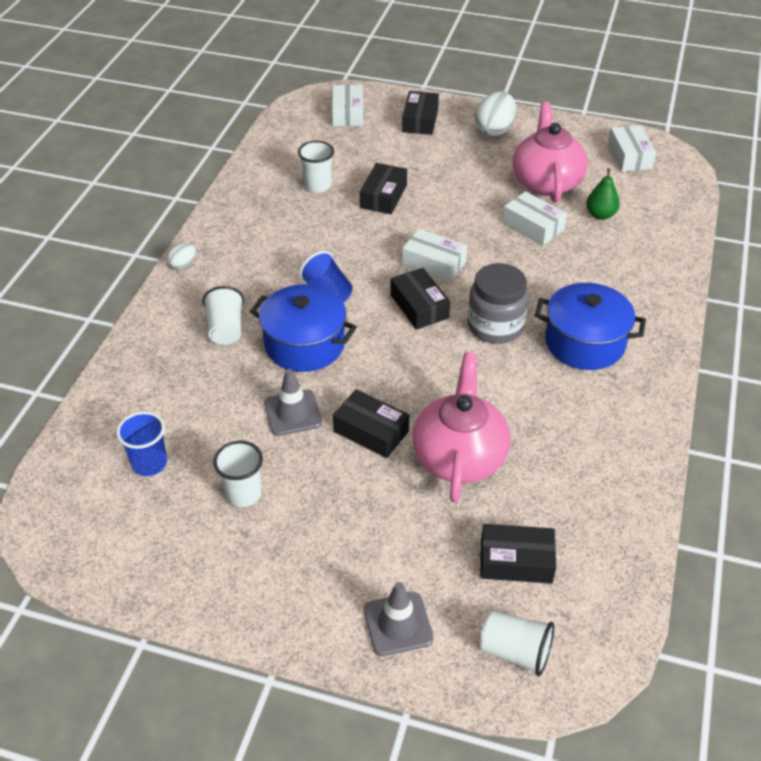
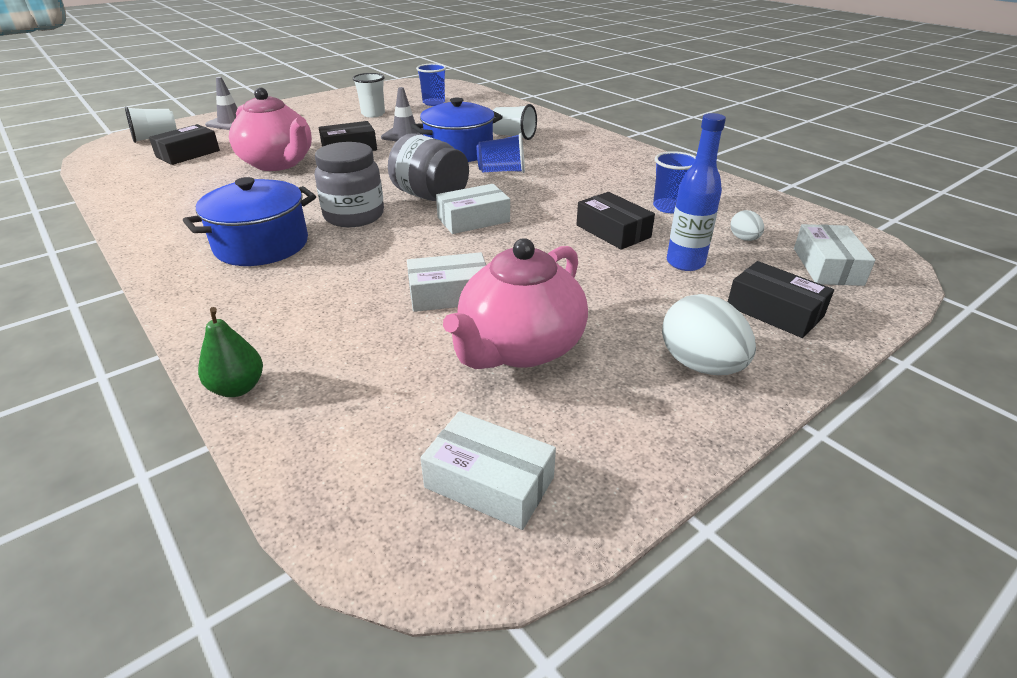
camera: 125 degrees right, 10 degrees down
(183, 265) = (605, 139): white egg -> white egg (744, 239)
(317, 185) = (669, 207): white cup -> blue cup
(348, 113) = (827, 266): white box -> white box turned 60 degrees clockwise
(397, 158) = (685, 263): none -> blue bottle
(419, 306) = (430, 196): black box -> grey jar
(546, 182) = (520, 347): pink teapot -> pink teapot turned 90 degrees clockwise
(600, 215) = (398, 356): green pear -> green pear (237, 388)

